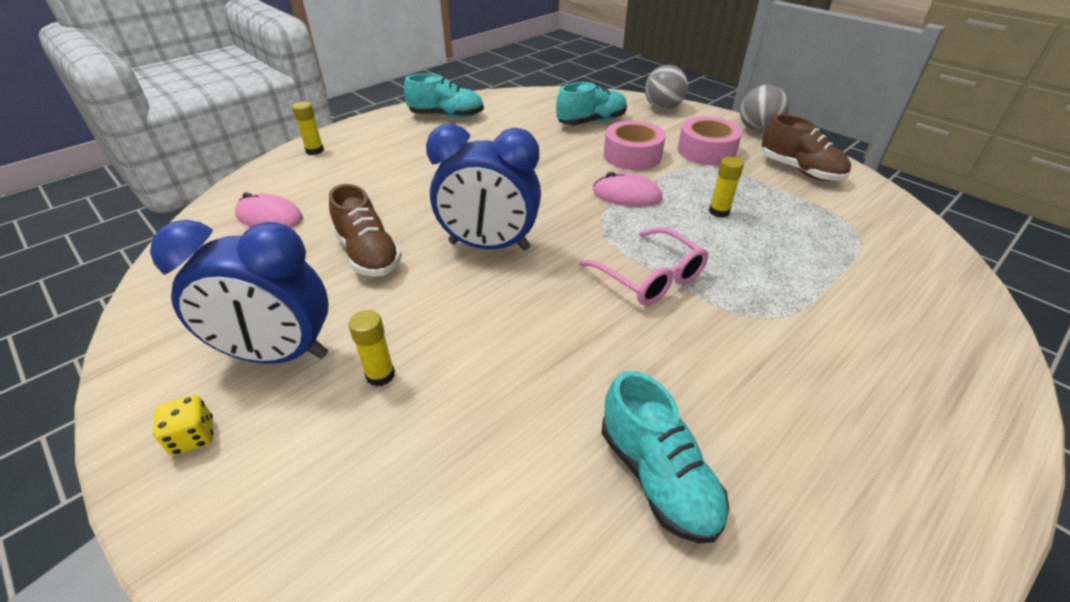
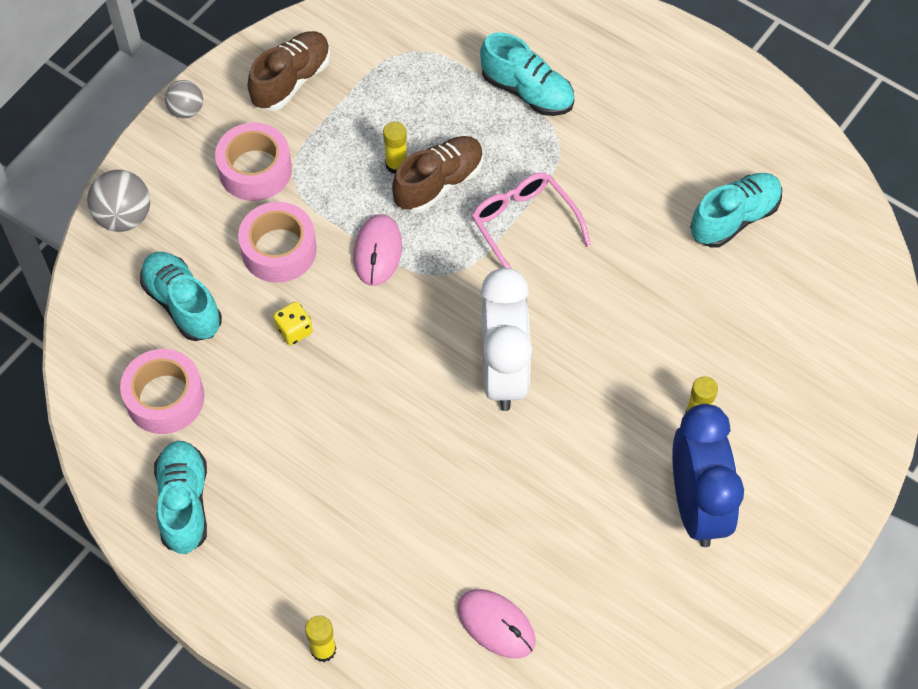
camera: 100 degrees left, 20 degrees up
(193, 437) = (790, 525): yellow dice -> yellow dice (294, 330)
(269, 217) = (496, 624): pink mouse -> pink mouse turned 60 degrees counterclockwise
(368, 254) = (543, 485): brown shoe -> brown shoe (439, 183)
(489, 246) = (504, 372): blue clock -> white clock
(522, 114) = (165, 398): none -> pink tape
(650, 277) = (524, 226): pink glasses -> pink glasses turned 75 degrees counterclockwise
(757, 130) = (186, 110): grey ball -> grey ball, size x0.64
(832, 302) = (527, 91): none -> turquoise shoe

